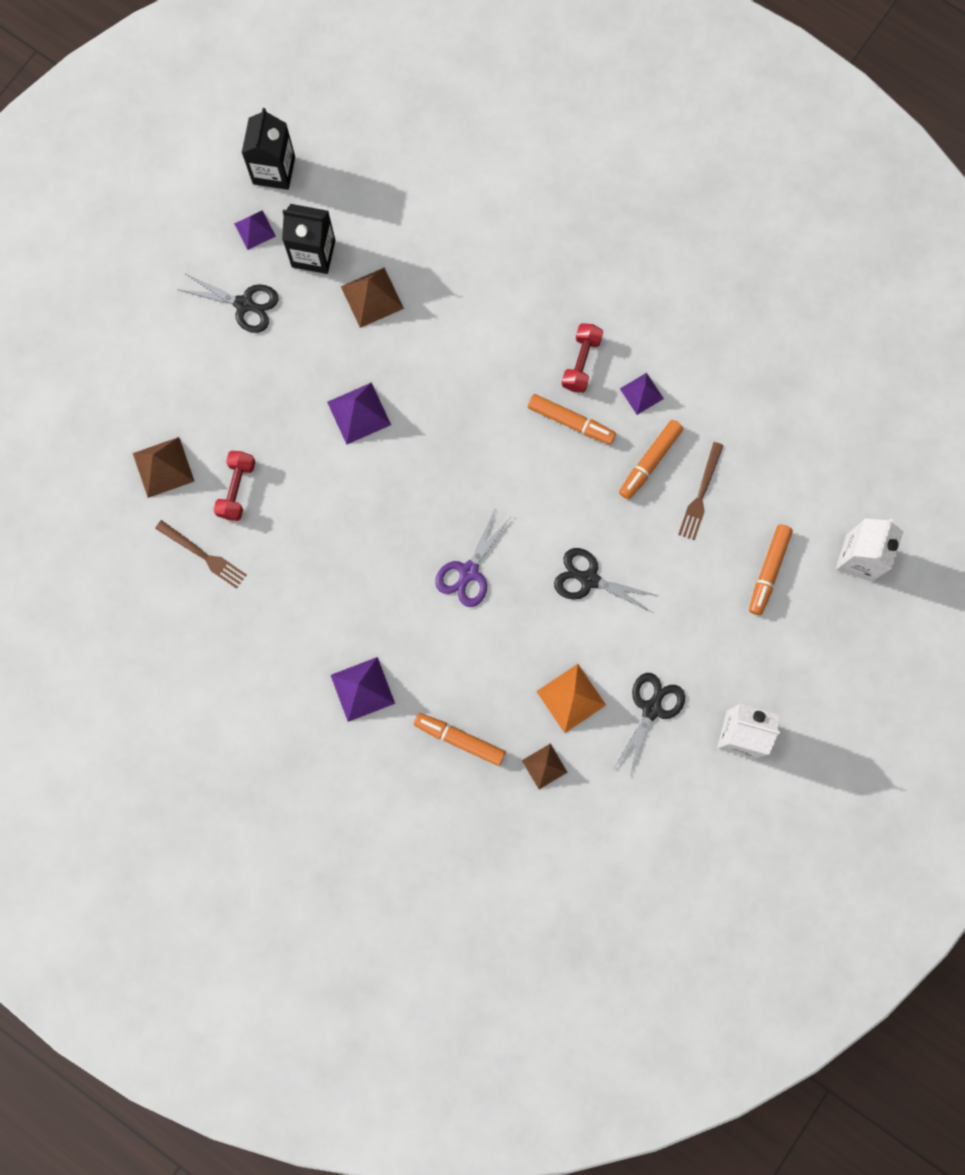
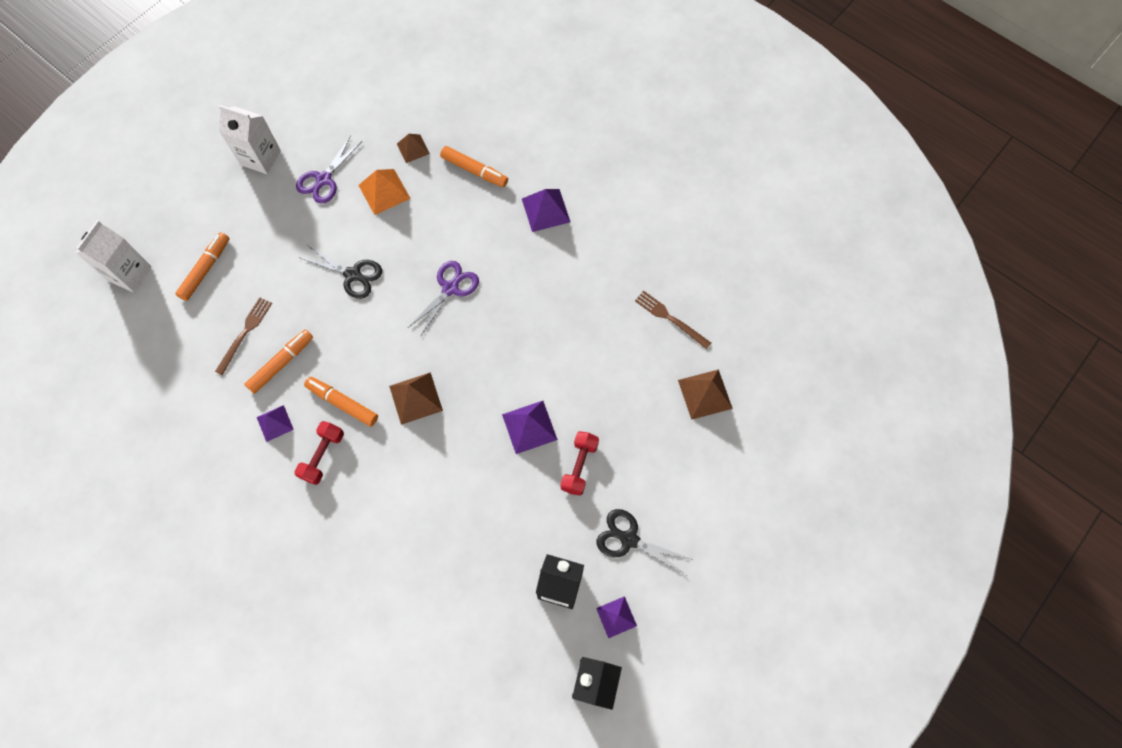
camera: 175 degrees left, 10 degrees down
(237, 489) = (640, 370): red dumbbell -> red dumbbell (579, 466)
(372, 297) = (507, 536): brown pyramid -> brown pyramid (416, 398)
(651, 709) = (324, 179): black scissors -> purple scissors

